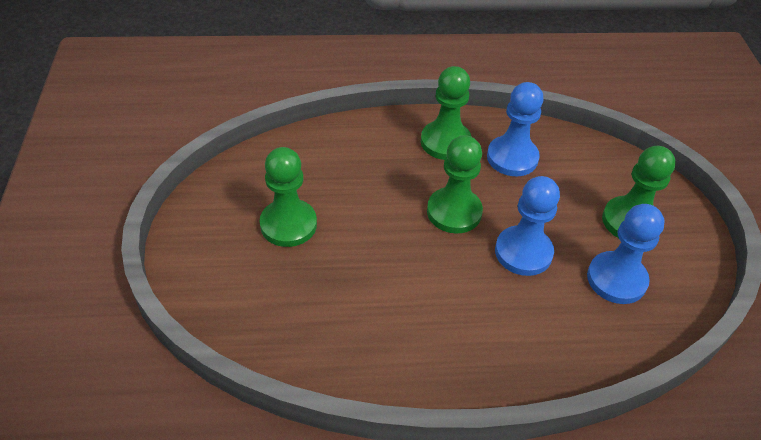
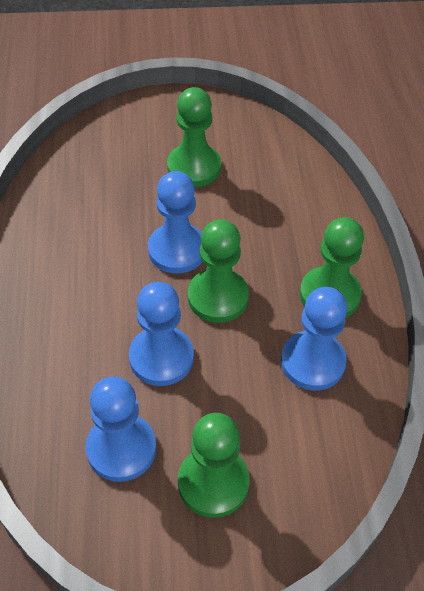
camera: 90 degrees right, 5 degrees up
(400, 240) = (177, 250): none -> blue pawn

